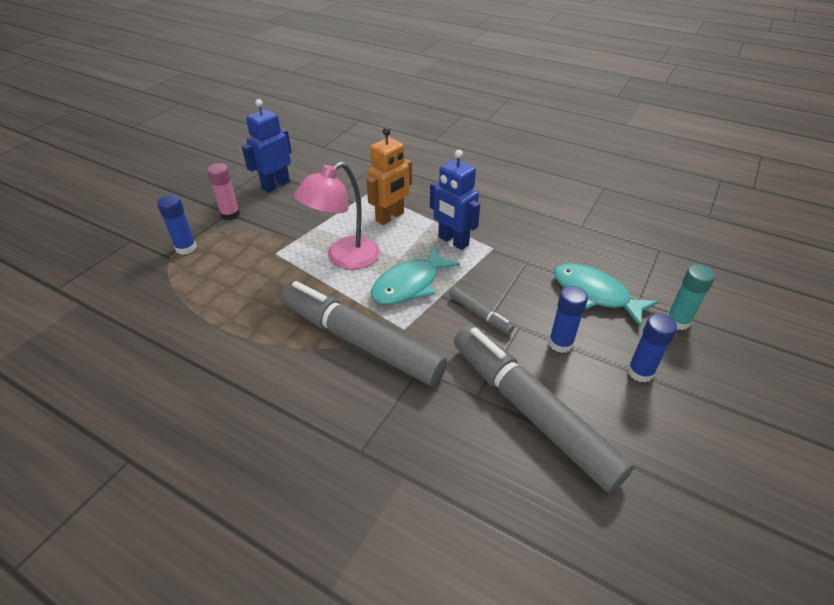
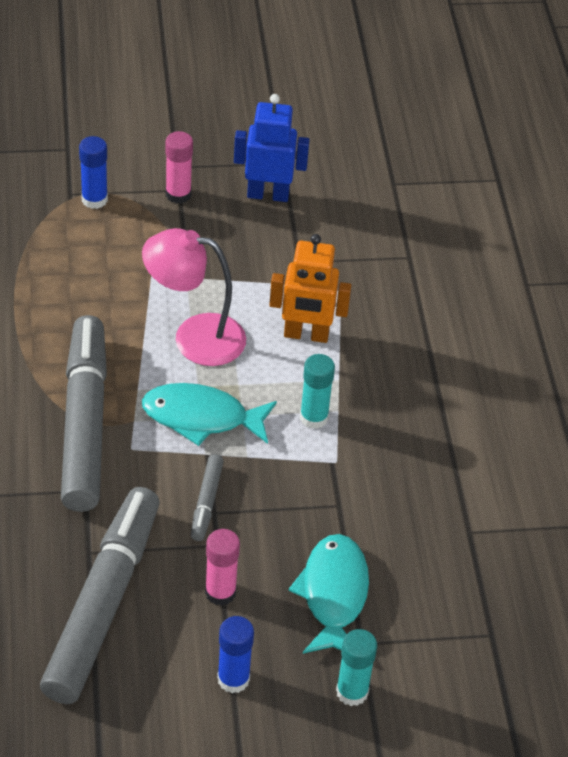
camera: 50 degrees right, 5 degrees up
(453, 241) = (314, 417): blue robot -> turquoise glue stick
(560, 343) = (220, 592): blue glue stick -> pink glue stick

